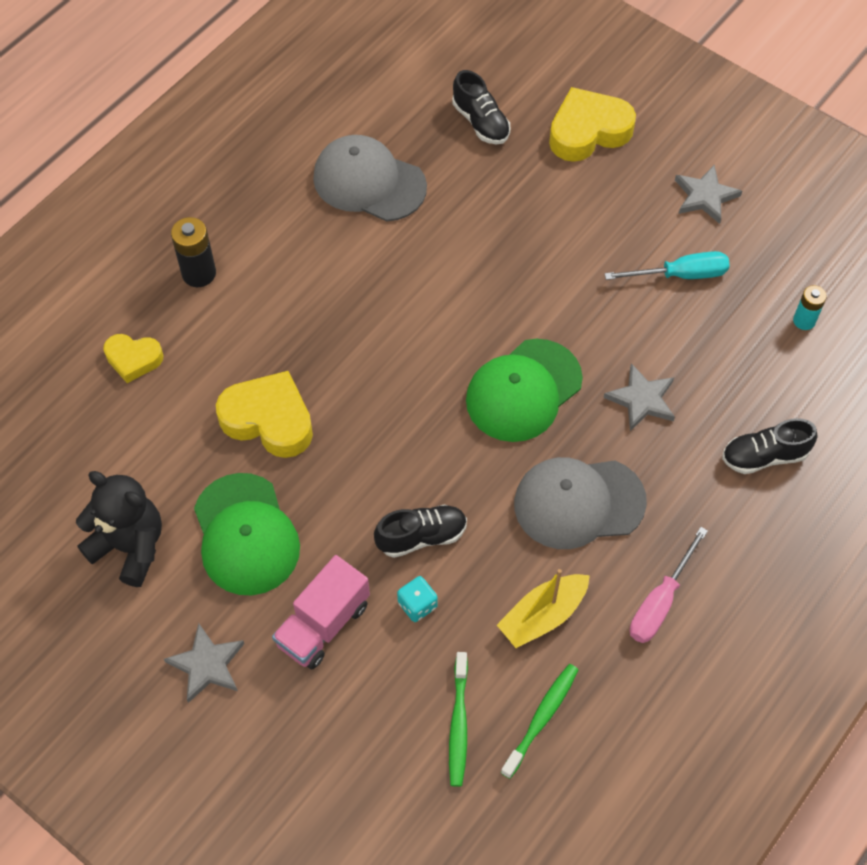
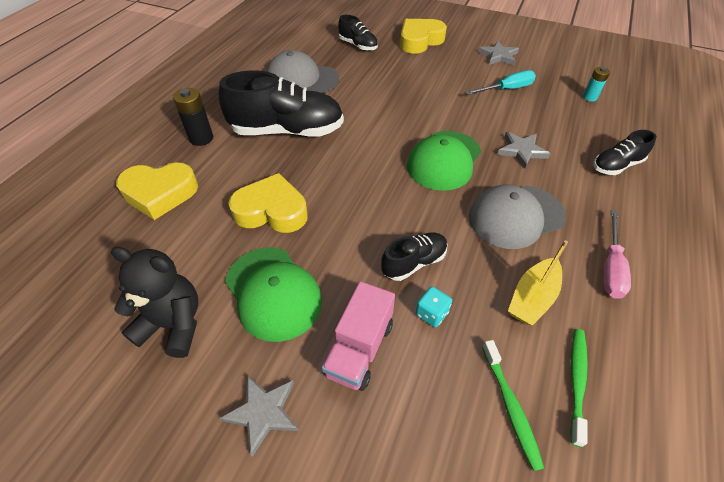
camera: 15 degrees left, 10 degrees down
(133, 359) = (160, 193): yellow heart -> yellow heart, size x1.67
(321, 286) = (287, 131): none -> black shoe

